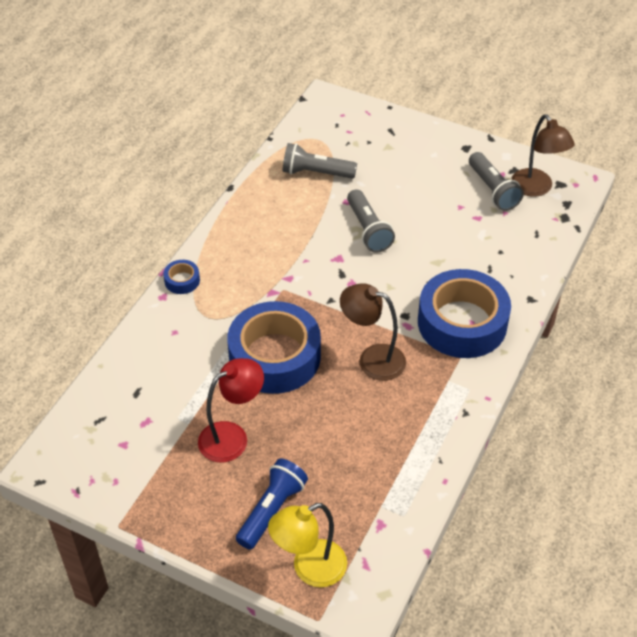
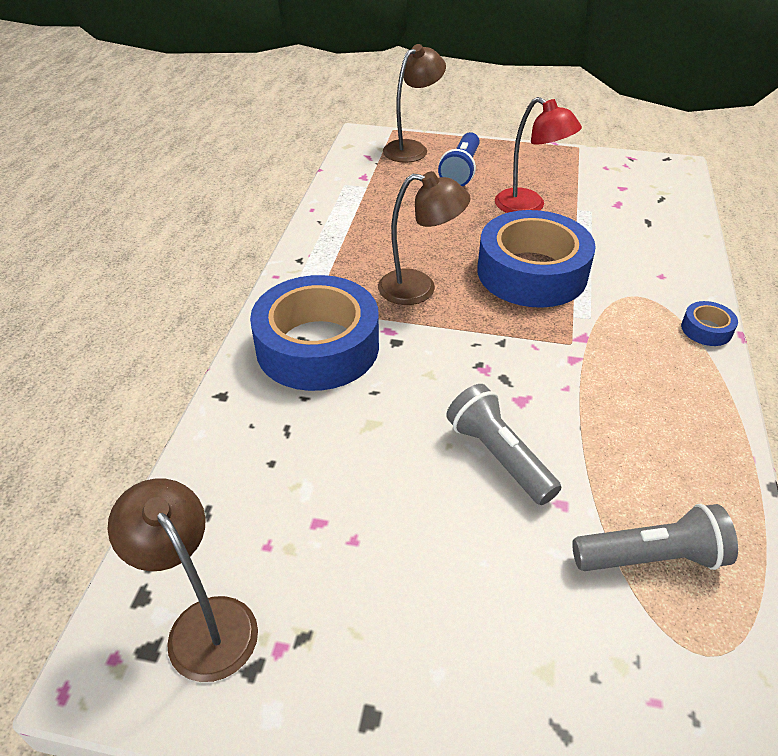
camera: 165 degrees right, 5 degrees down
(232, 437) = (528, 206): red lamp -> red lamp turned 90 degrees counterclockwise
(309, 569) = (412, 148): yellow lamp -> brown lamp
(493, 190) = (294, 597): grey flashlight -> none

